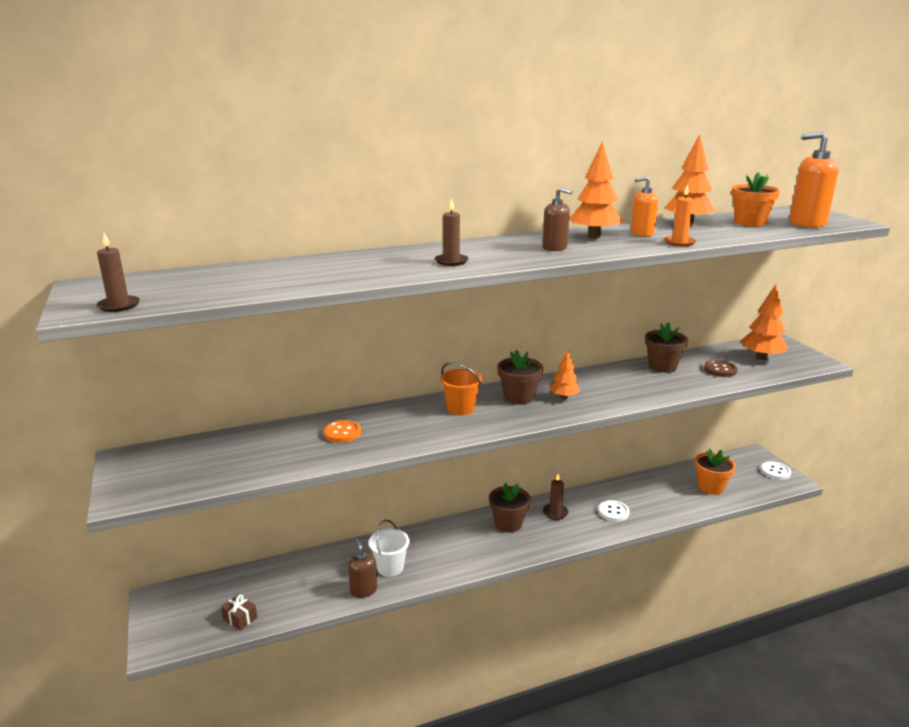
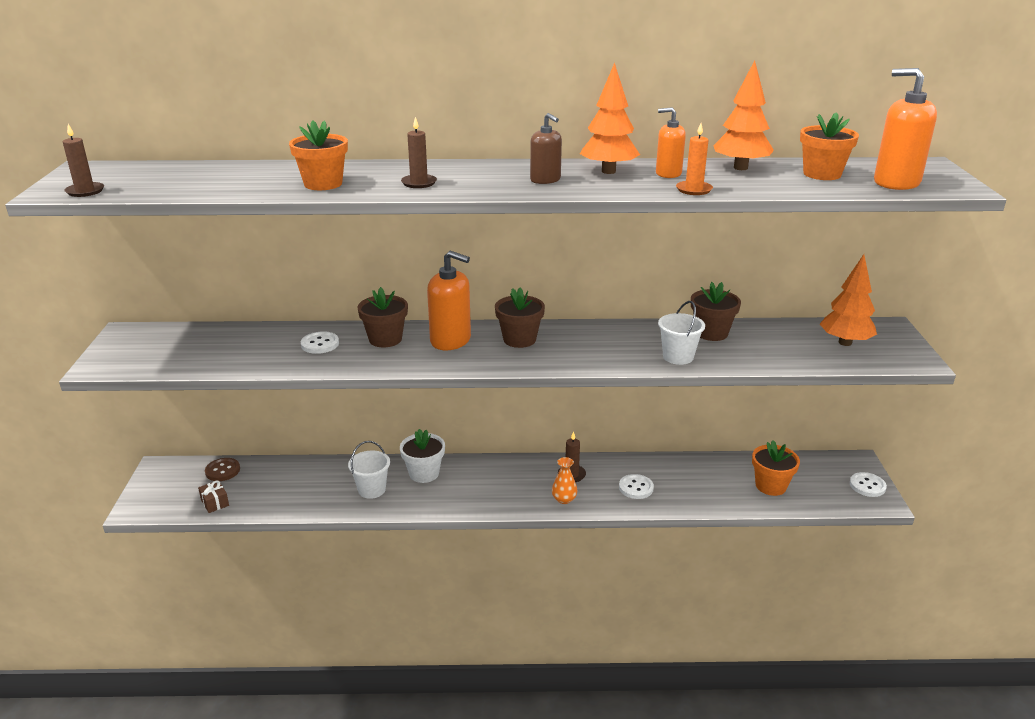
camera: 20 degrees right, 5 degrees up
(342, 433) = (320, 344): orange button -> white button
(363, 590) = (334, 504): brown soap dispenser -> none
(364, 271) = (323, 184): none -> orange flower pot
(428, 541) = (424, 473): none -> white flower pot
(460, 408) = (451, 340): orange bucket -> orange soap dispenser
(508, 523) = (515, 475): brown flower pot -> brown flower pot (385, 339)
(564, 397) = (567, 348): orange tree -> none
(564, 535) = (564, 499): none -> orange vase
(656, 389) = (678, 357): none -> white bucket
(720, 370) = (777, 348): brown button -> brown button (222, 471)

